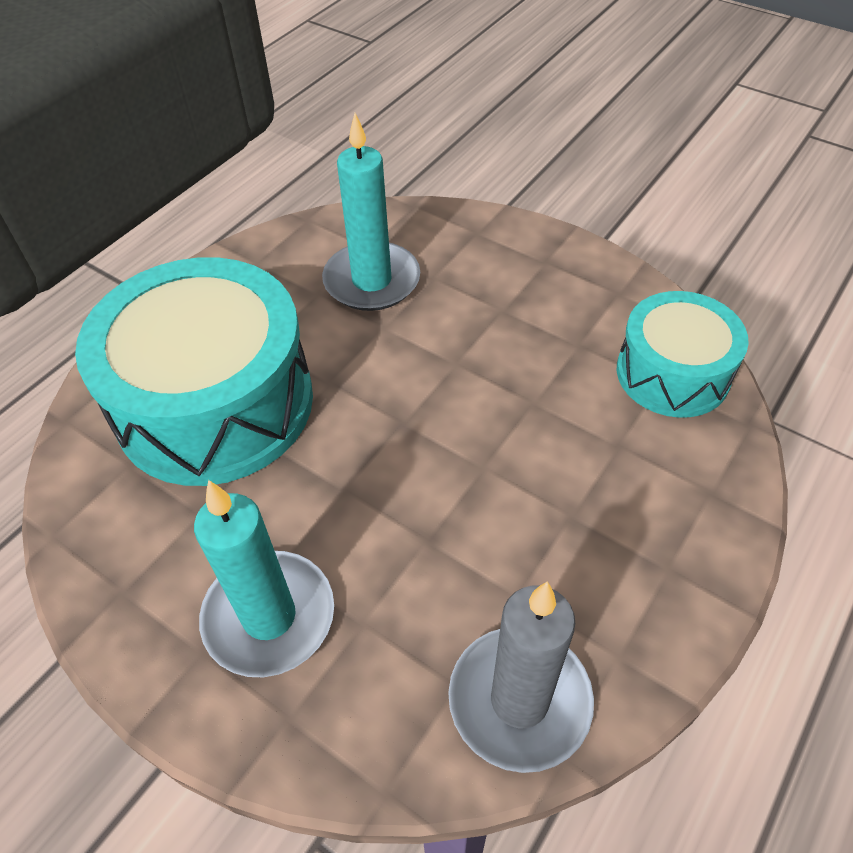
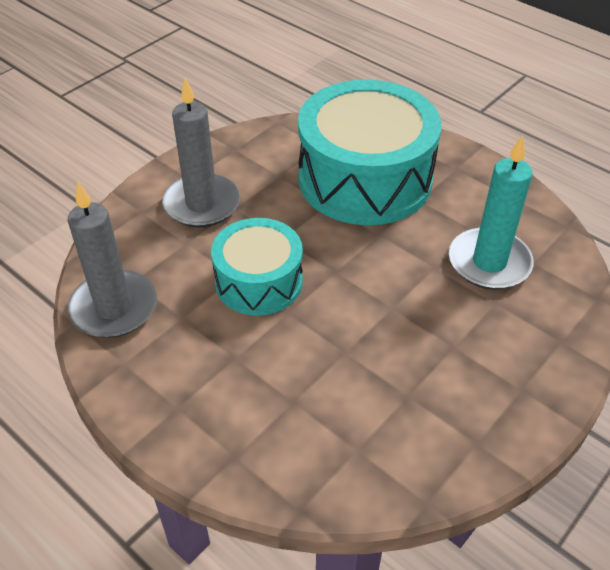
camera: 95 degrees right, 5 degrees down
(269, 616) = (202, 204): turquoise candle -> grey candle
(672, 373) = (366, 462): turquoise drum -> turquoise drum (259, 281)

